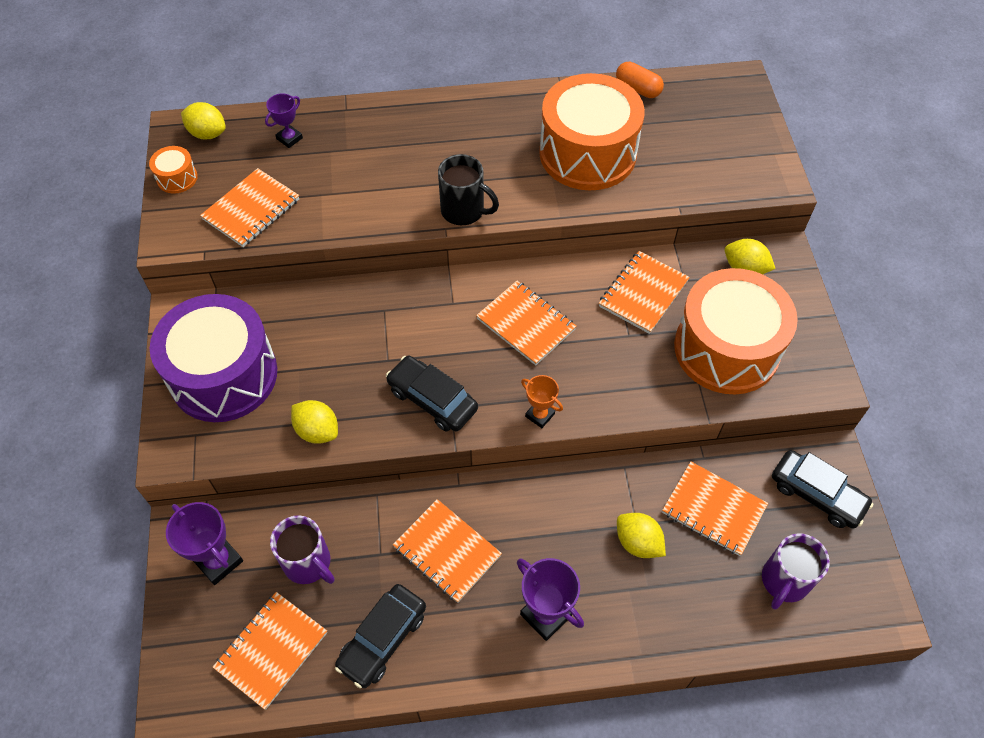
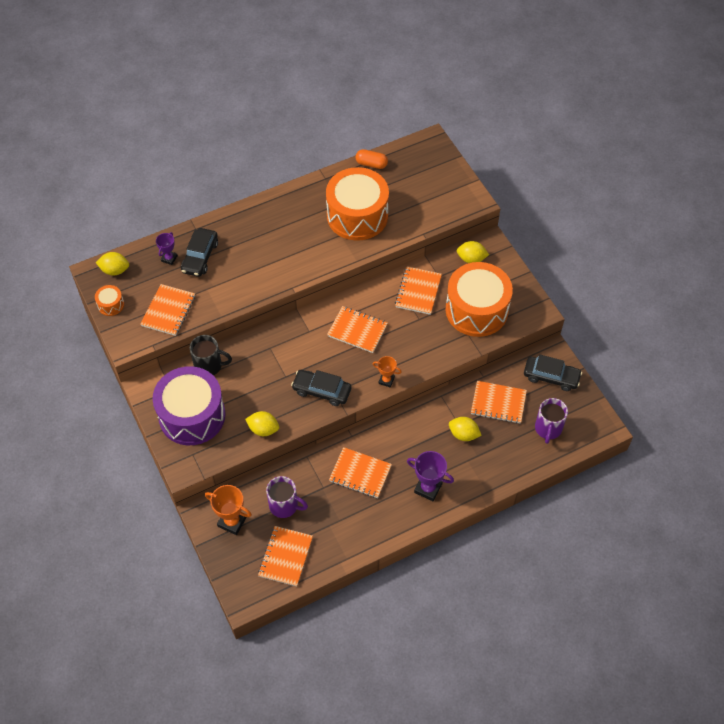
camera: 20 degrees left, 0 degrees up
(218, 561) = (232, 522): purple trophy -> orange trophy
(382, 639) = (344, 530): black car -> black car (200, 257)
(464, 211) = (298, 274): black mug -> black mug (209, 365)

